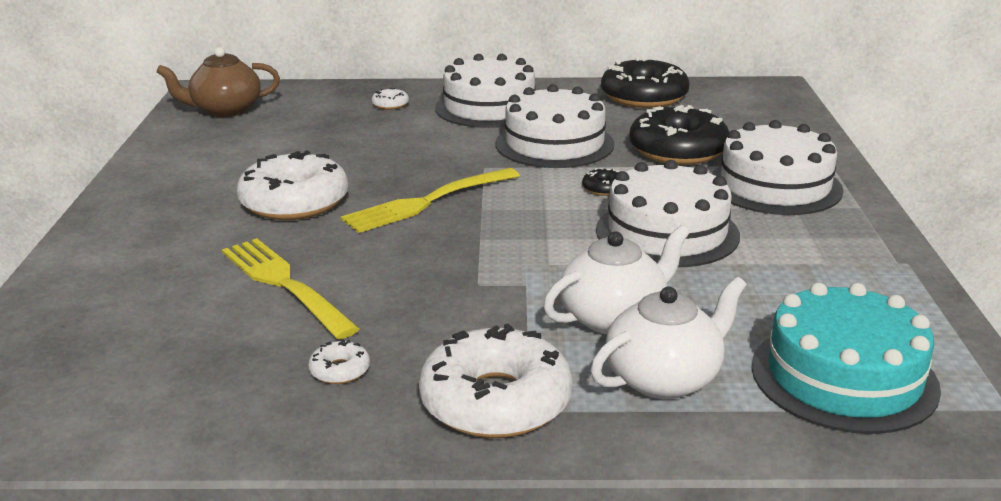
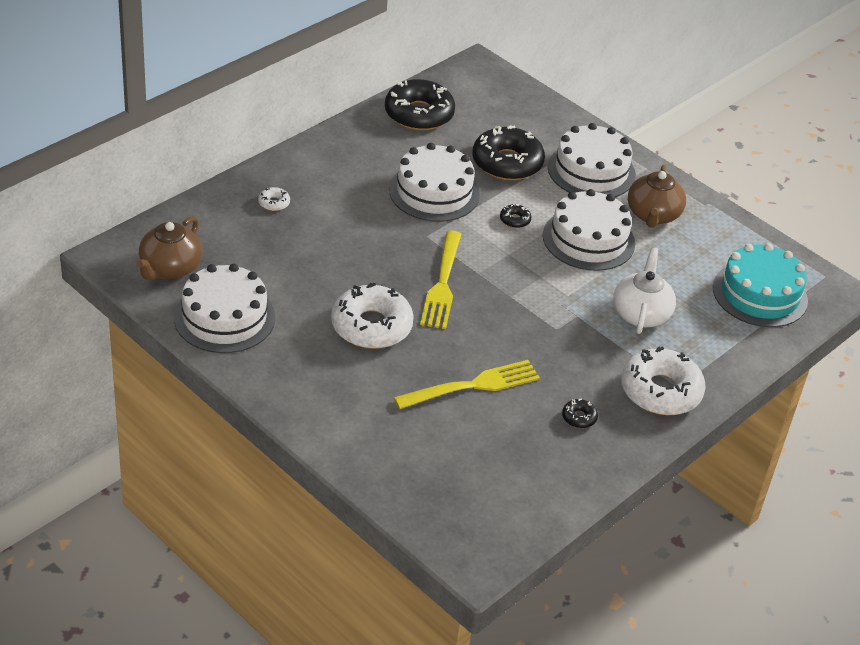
camera: 50 degrees left, 15 degrees up
(286, 285) = (471, 386): yellow fork -> yellow fork turned 150 degrees clockwise
(340, 370) = (579, 417): white donut -> black donut
(489, 107) = (342, 173): white cake -> white cake (224, 317)
(664, 379) = (703, 337): white teapot -> none
(797, 244) = (653, 215): none -> brown teapot

